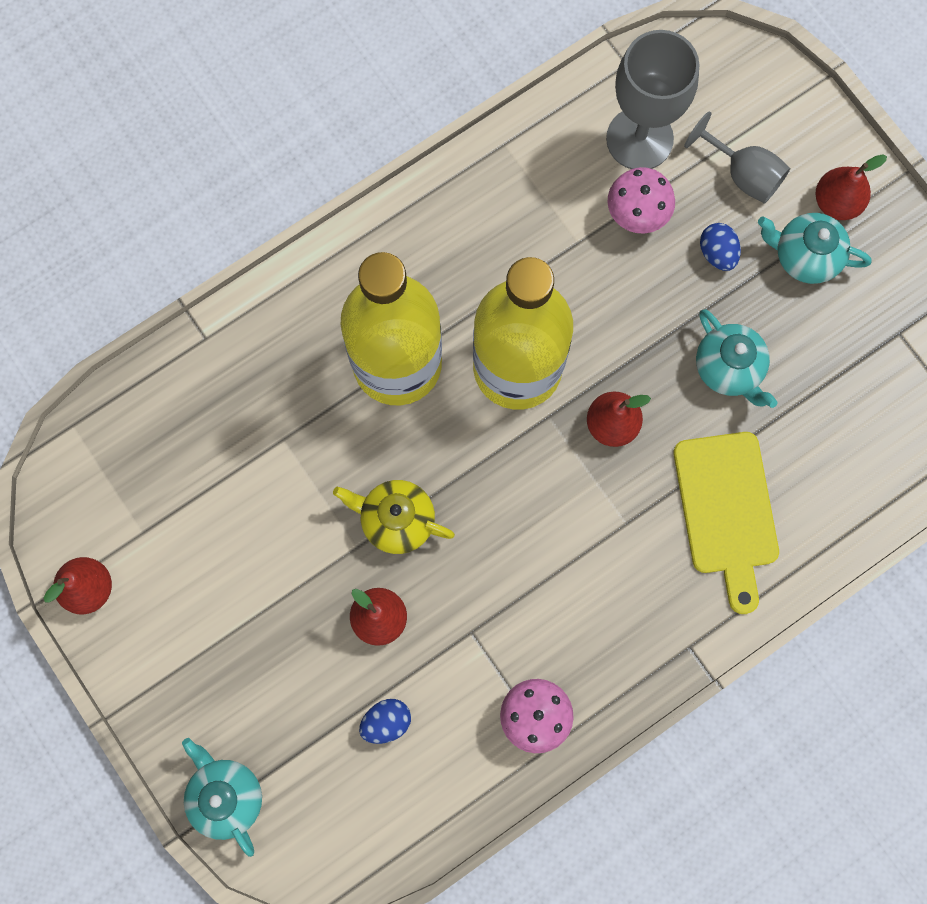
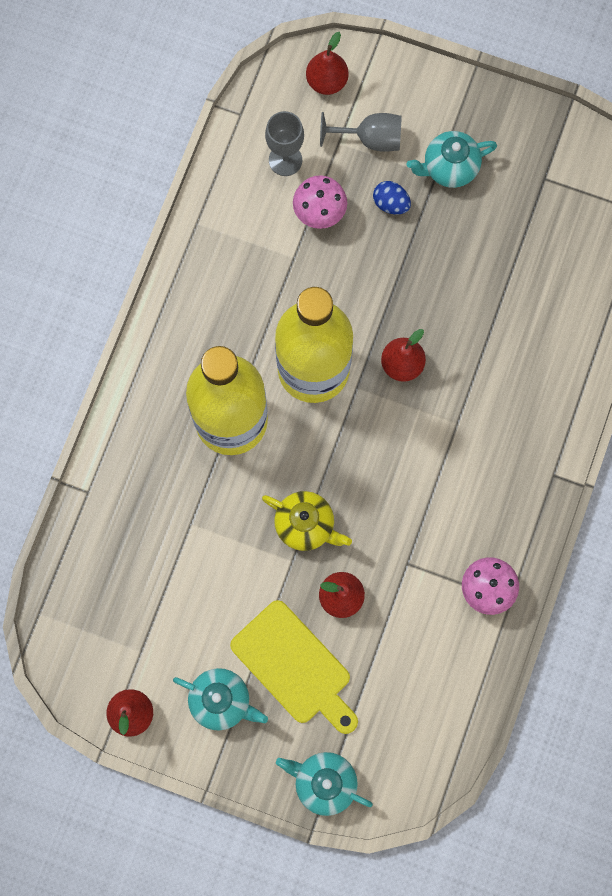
camera: 35 degrees left, 0 degrees up
(386, 722) = (394, 660): blue egg -> none
(396, 520) = (306, 525): yellow teapot -> yellow teapot turned 135 degrees counterclockwise
(639, 139) = (285, 160): grey goblet -> grey goblet, size x0.62
(726, 510) = (515, 370): yellow cutting board -> yellow cutting board (294, 666)
(729, 368) = (452, 276): turquoise teapot -> turquoise teapot (221, 700)
(836, 202) = (445, 118): red pear -> red pear (327, 81)

